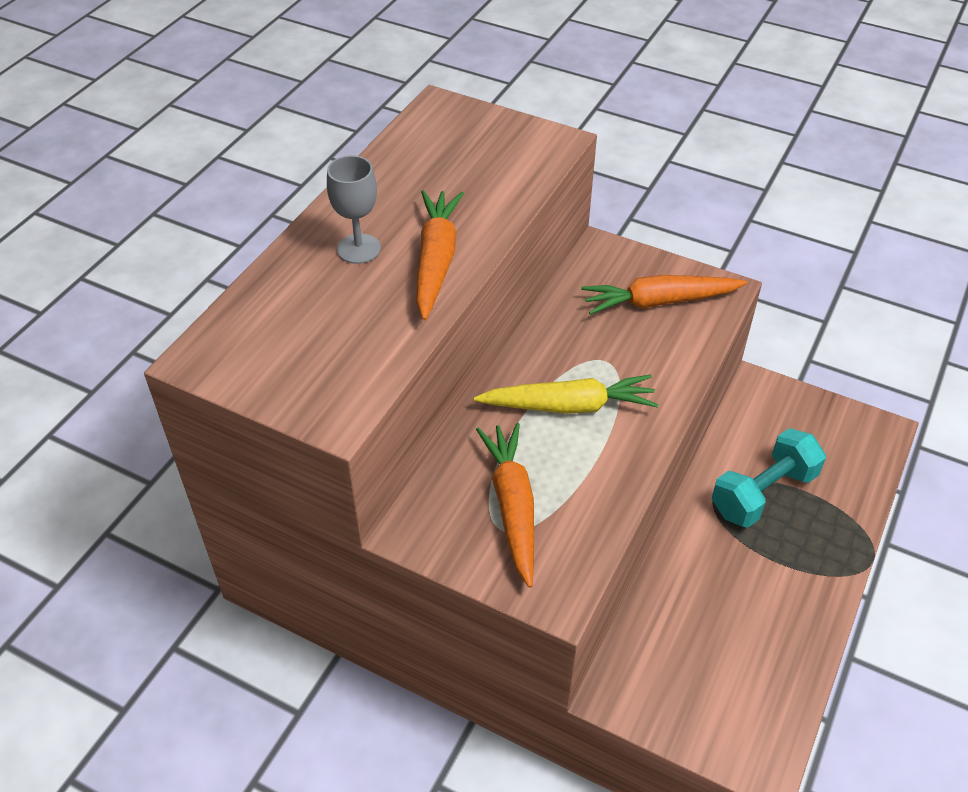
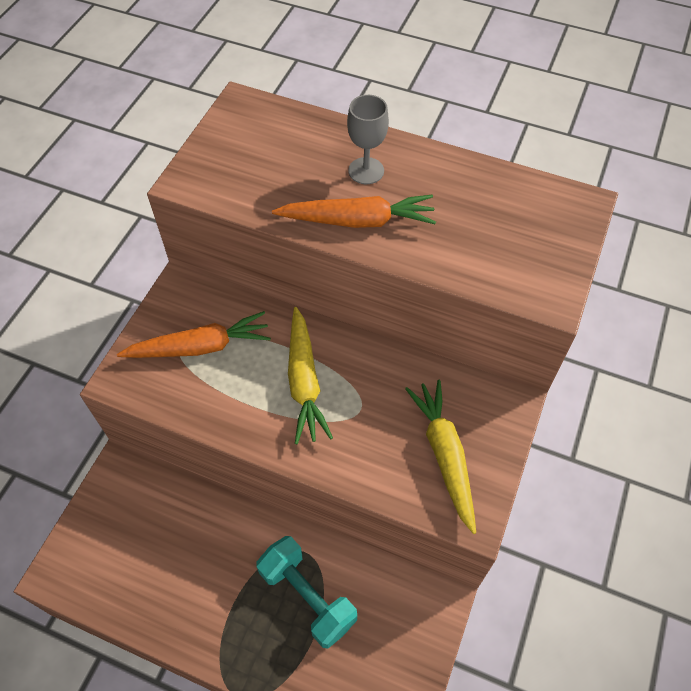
camera: 85 degrees right, 10 degrees up
(659, 302) = (444, 455): orange carrot -> yellow carrot

